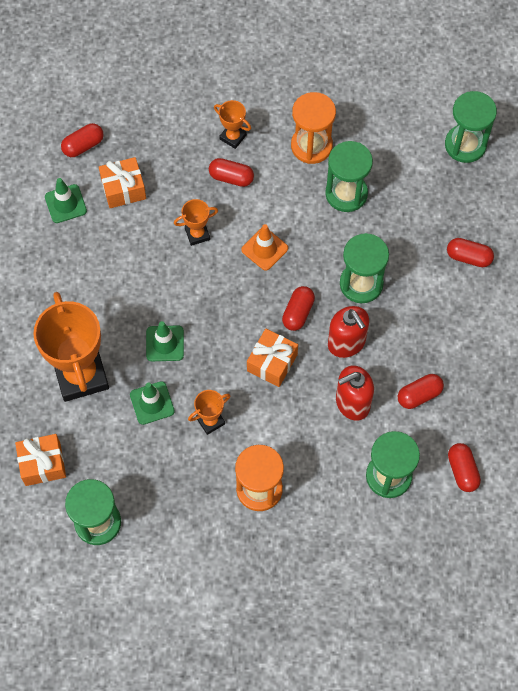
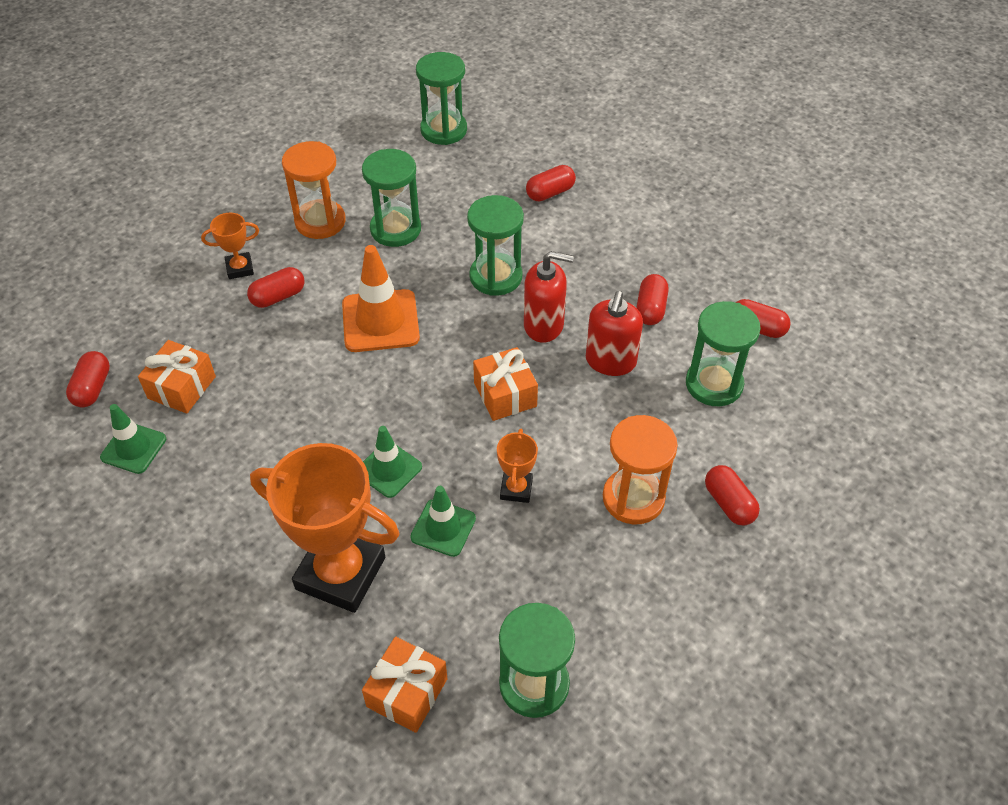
camera: 50 degrees left, 15 degrees down
(197, 234) = (303, 361): orange trophy -> none
(264, 249) = (380, 321): orange traffic cone -> orange traffic cone, size x1.60
(298, 313) = (474, 340): red capsule -> red capsule (729, 503)

